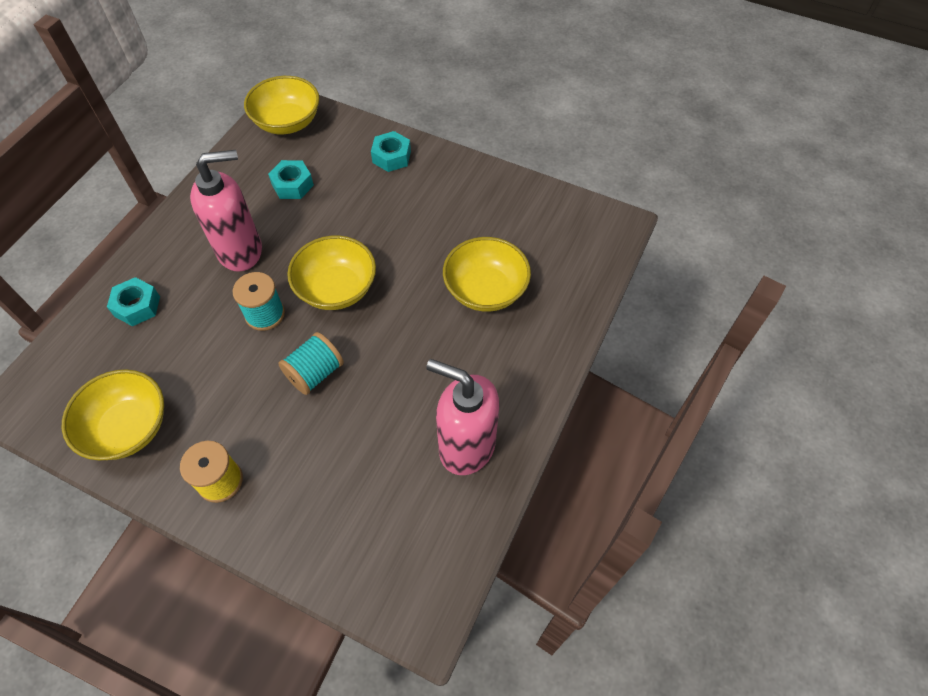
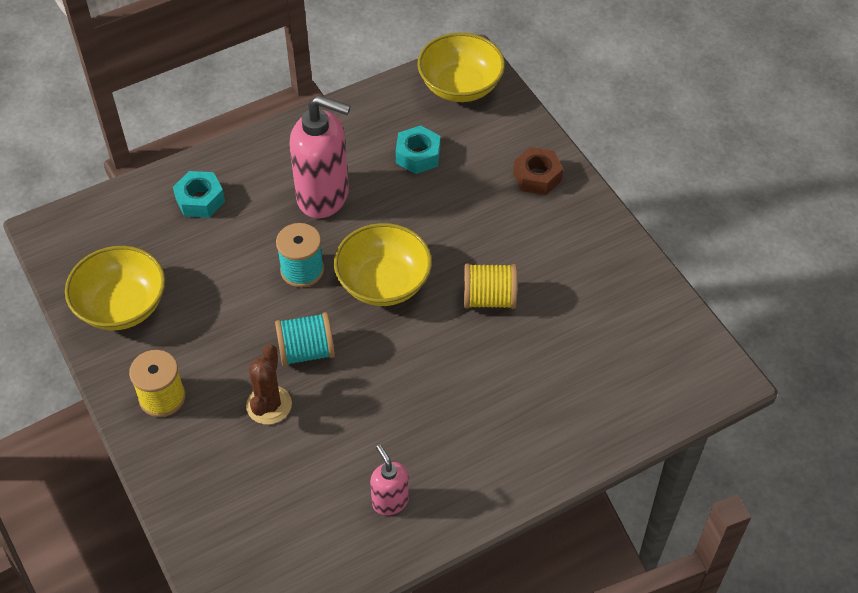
camera: 35 degrees right, 5 degrees down
(316, 432) = (269, 405): none -> brown cactus
(391, 157) = (537, 177): turquoise nut -> brown nut
(423, 257) = (489, 299): none -> yellow spool
(466, 446) = (390, 501): pink soap dispenser -> pink soap dispenser, size x0.51
(485, 290) = (525, 366): yellow bowl -> none

